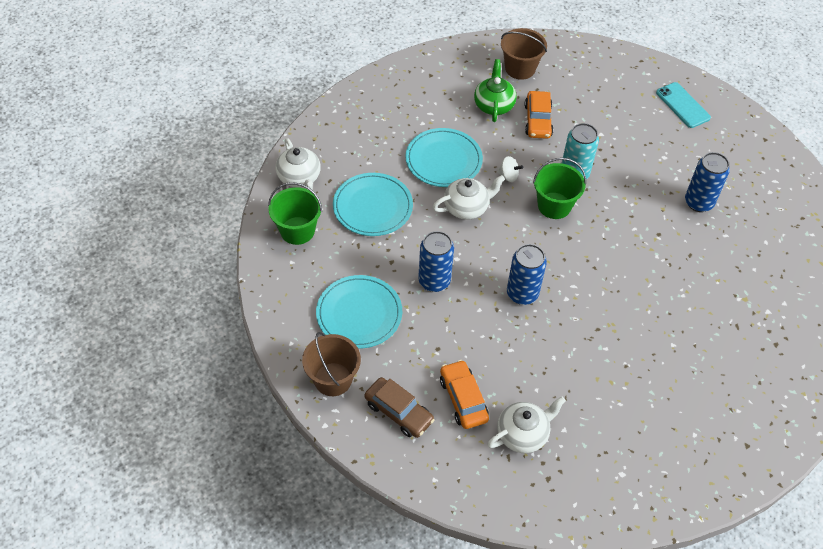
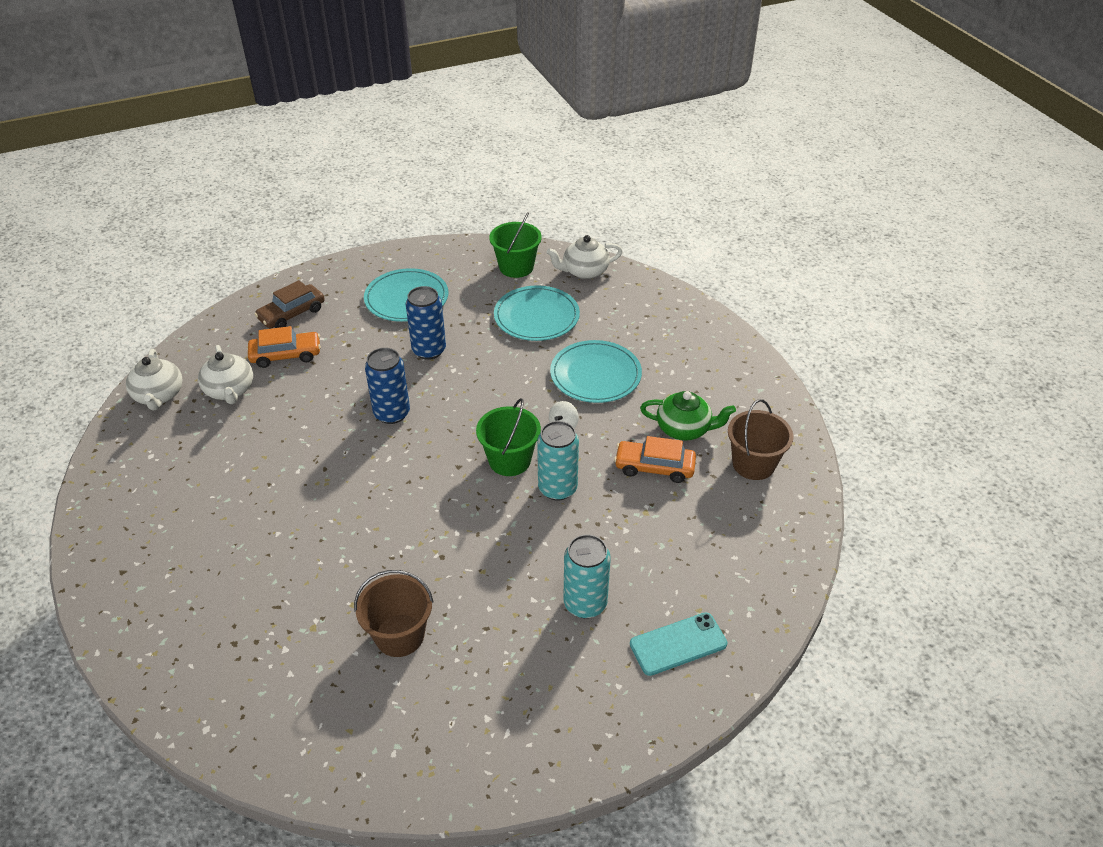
camera: 100 degrees right, 10 degrees down
(333, 379) = (342, 279): brown bucket -> brown bucket (399, 635)
(466, 207) = (522, 385): white teapot -> white teapot (159, 395)
(669, 151) = (585, 603): none -> turquoise can
(698, 202) = (484, 616): blue can -> none

